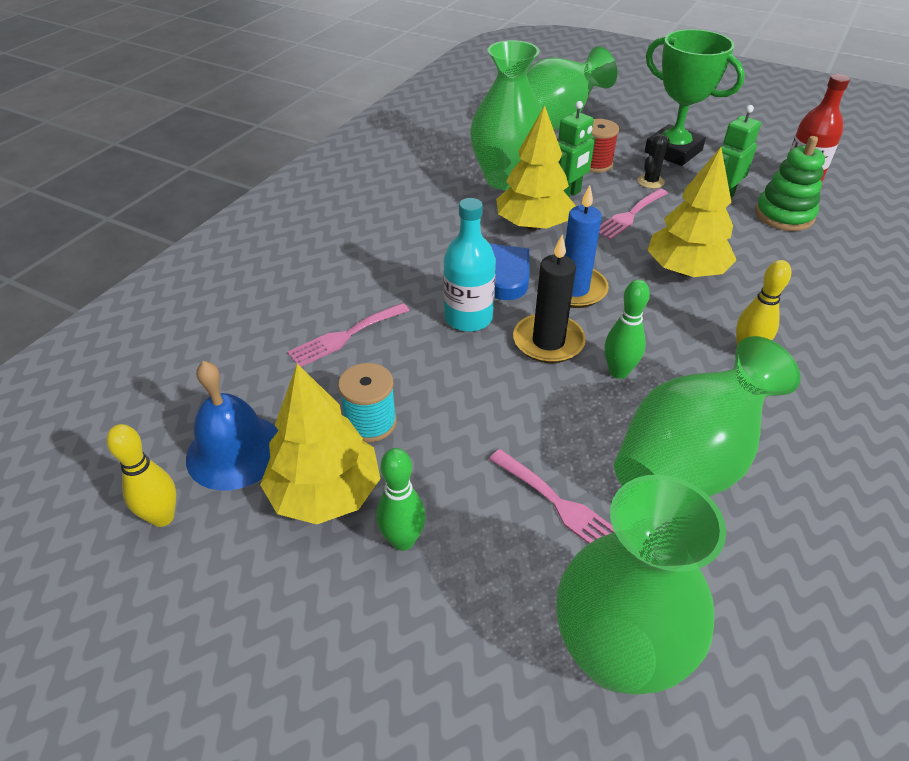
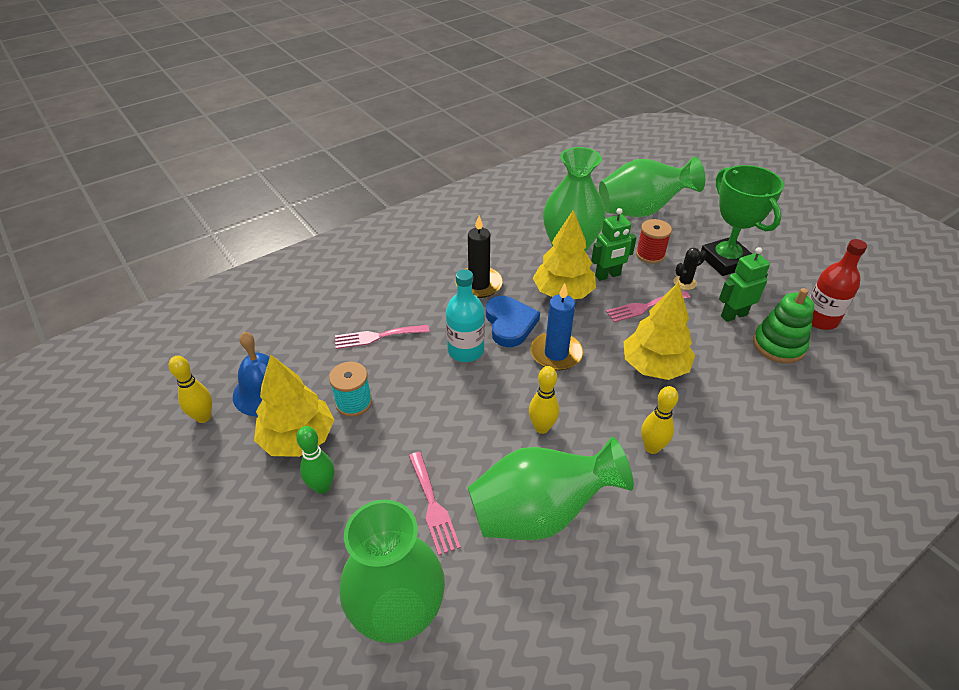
camera: 25 degrees right, 0 degrees up
(548, 341) = (508, 387): black candle -> black candle (479, 284)
(618, 372) = (542, 427): green bowling pin -> yellow bowling pin

